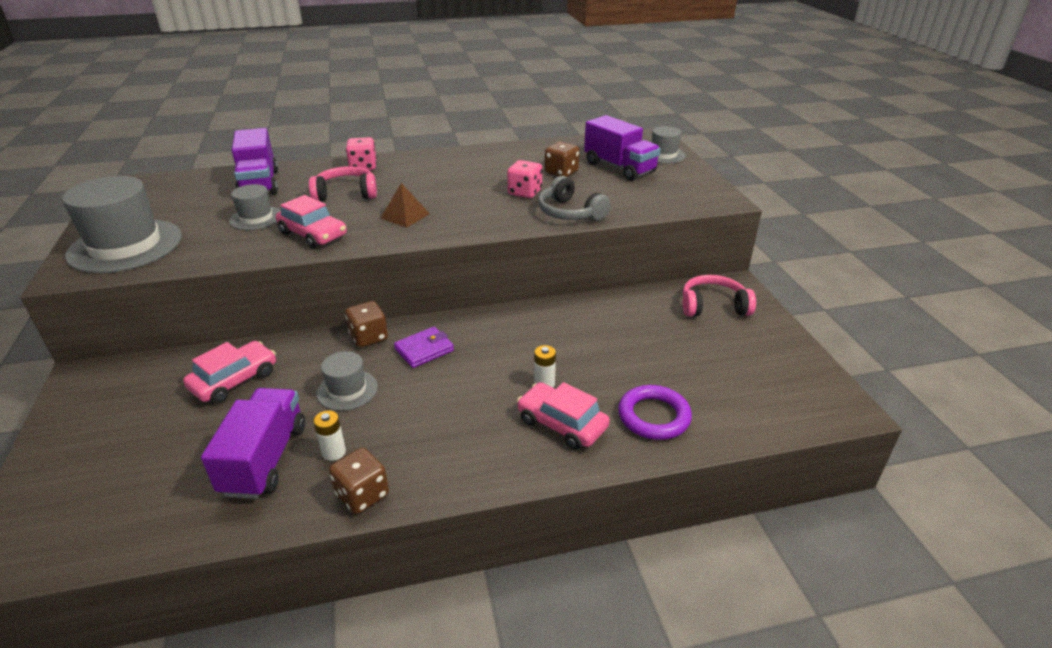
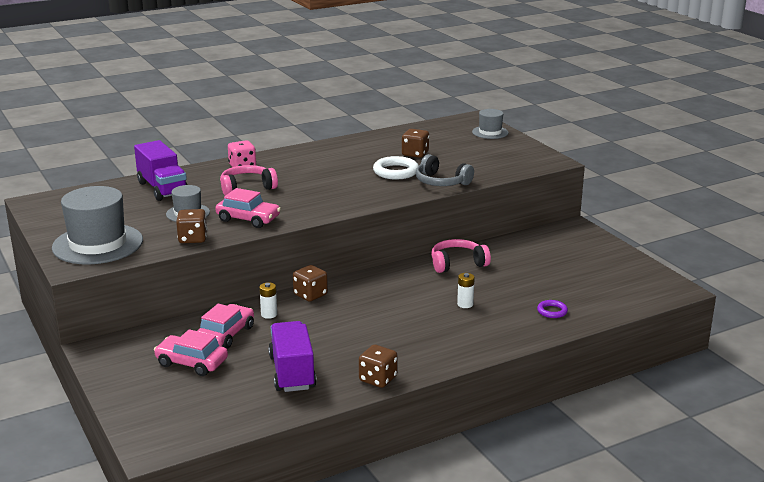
camera: 15 degrees left, 10 degrees down
(230, 253) = (193, 238): none -> brown dice
(334, 452) = (339, 361): white battery -> white battery (269, 314)
(347, 390) = (320, 328): grey hat -> none
(405, 216) = (311, 198): brown pyramid -> none
(424, 350) = (361, 297): purple wallet -> none
(525, 192) = (396, 172): pink dice -> white ring
(562, 424) = (491, 324): pink car -> pink car (191, 363)
(619, 168) = (460, 146): purple truck -> none
(653, 416) = (552, 311): purple ring -> purple ring, size x0.58
(713, 306) = (564, 242): pink headphones -> pink headphones (457, 263)

